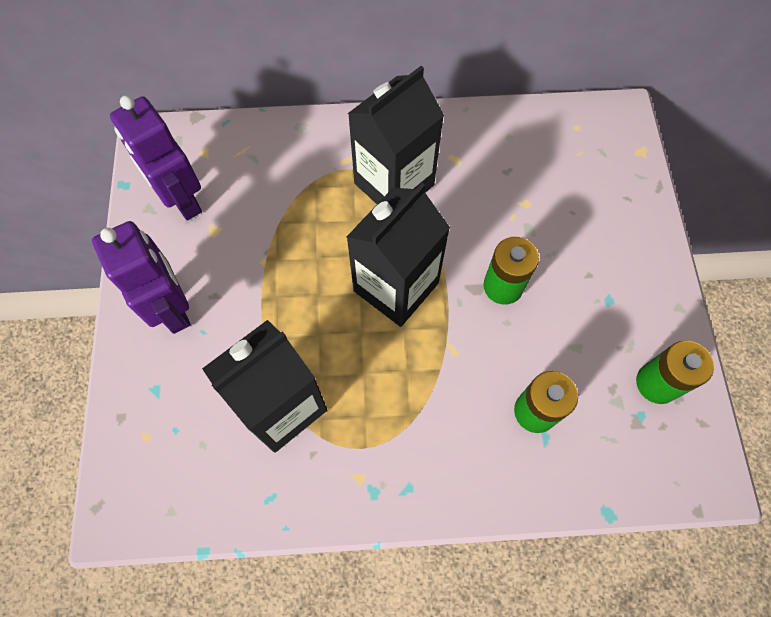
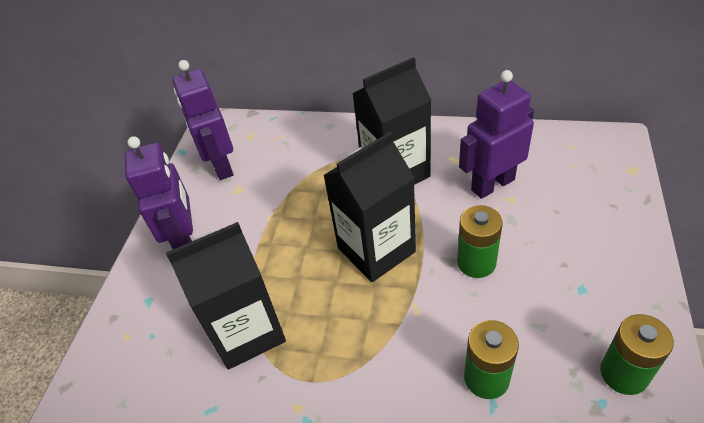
camera: 20 degrees right, 20 degrees down
(502, 187) = (492, 184): none -> purple robot

